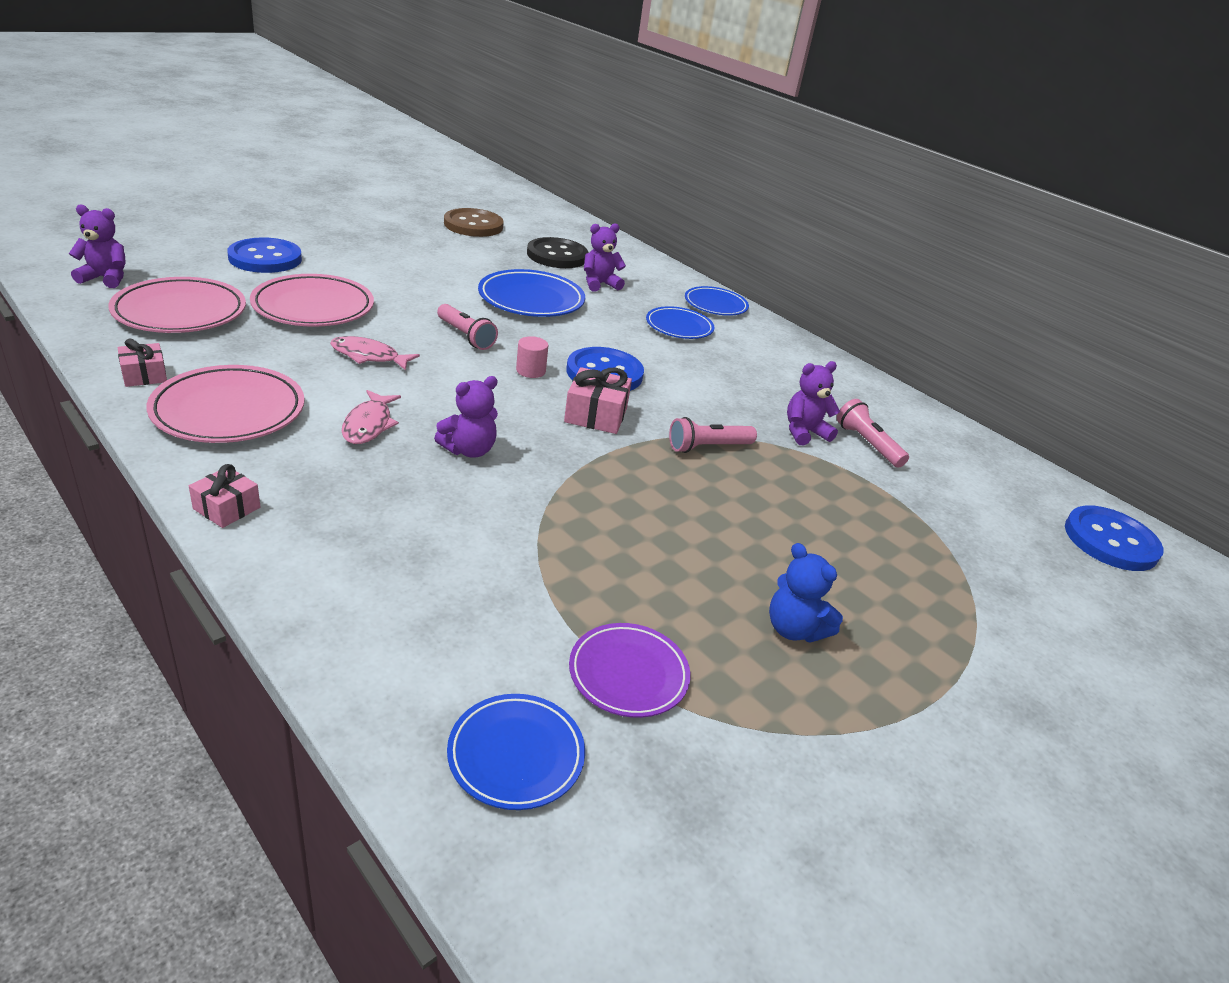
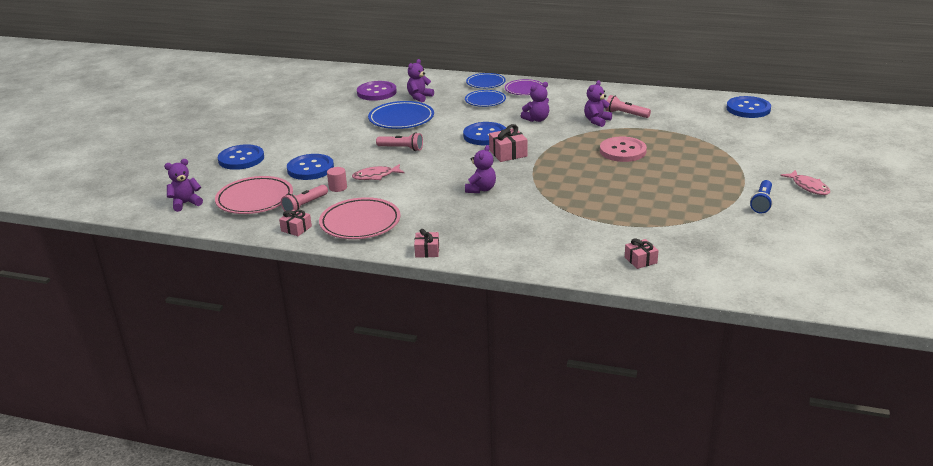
camera: 25 degrees left, 5 degrees down
(313, 307) = (310, 169): pink plate -> blue button
(369, 425) = (426, 200): pink fish -> pink fish (808, 187)
(473, 225) = (309, 95): brown button -> none
(516, 755) = (640, 260): blue plate -> pink gift
(530, 371) = (453, 149): pink cylinder -> pink cylinder (338, 187)
(557, 255) = (376, 92): black button -> purple button
(628, 674) = (644, 225): purple plate -> purple plate (524, 90)
(708, 447) = (568, 144): pink flashlight -> pink flashlight (305, 205)
(714, 386) = (537, 119): none -> purple teddy bear
(781, 504) = (622, 151): none -> pink button
(794, 629) = (678, 187): blue teddy bear -> none
(930, 768) = (762, 203): none -> blue flashlight

